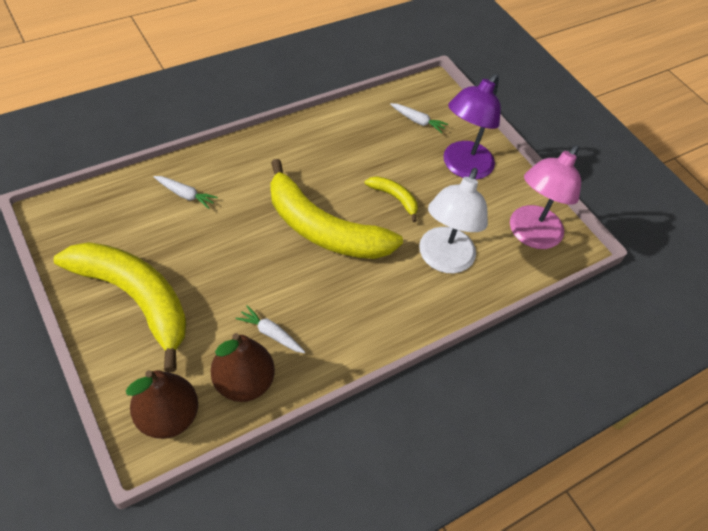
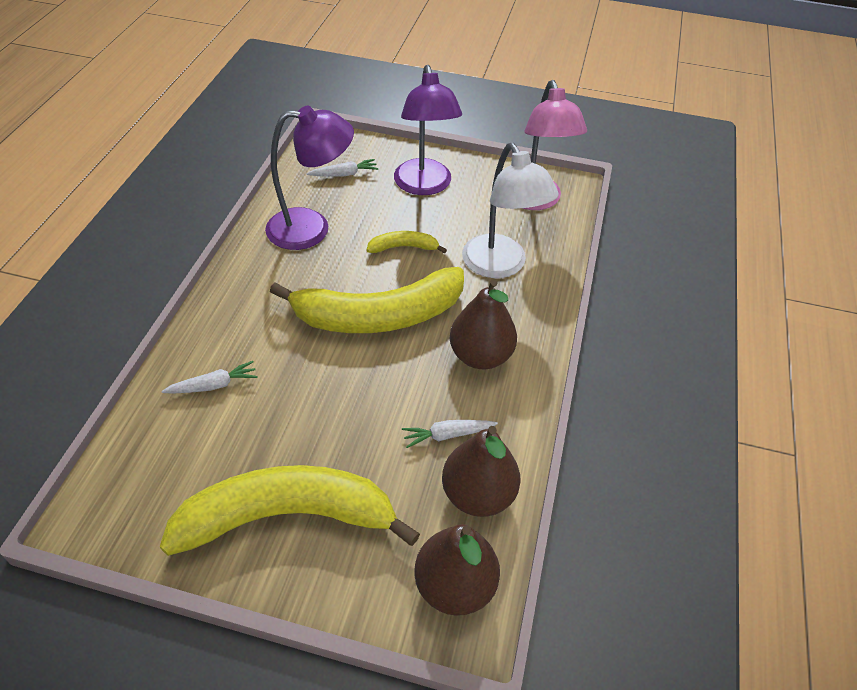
camera: 40 degrees left, 5 degrees down
(352, 142) = (311, 228): none -> purple lamp
(352, 305) = (480, 356): none -> brown pear

